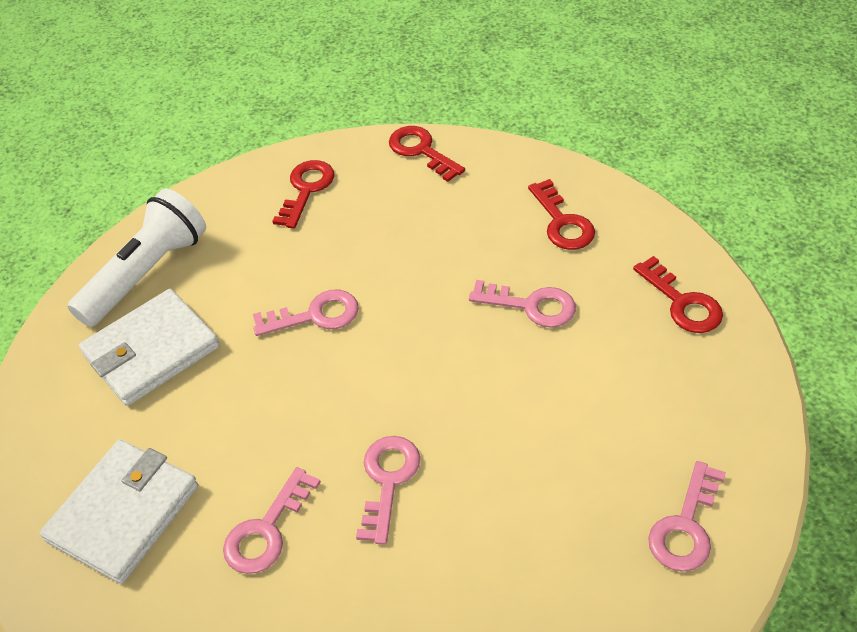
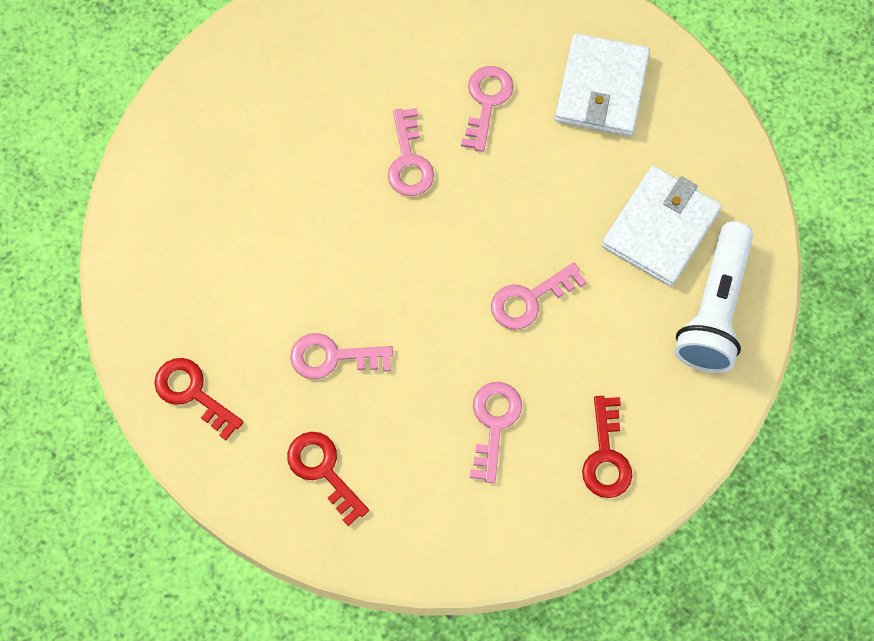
camera: 160 degrees right, 20 degrees up
(421, 150) = (502, 545): red key -> none
(685, 526) = (174, 178): pink key -> pink key (494, 423)

